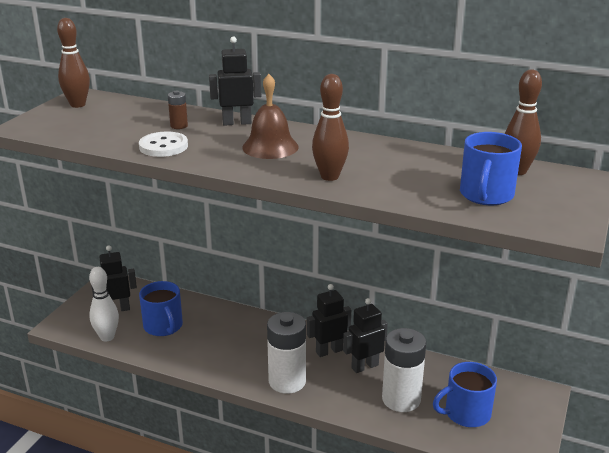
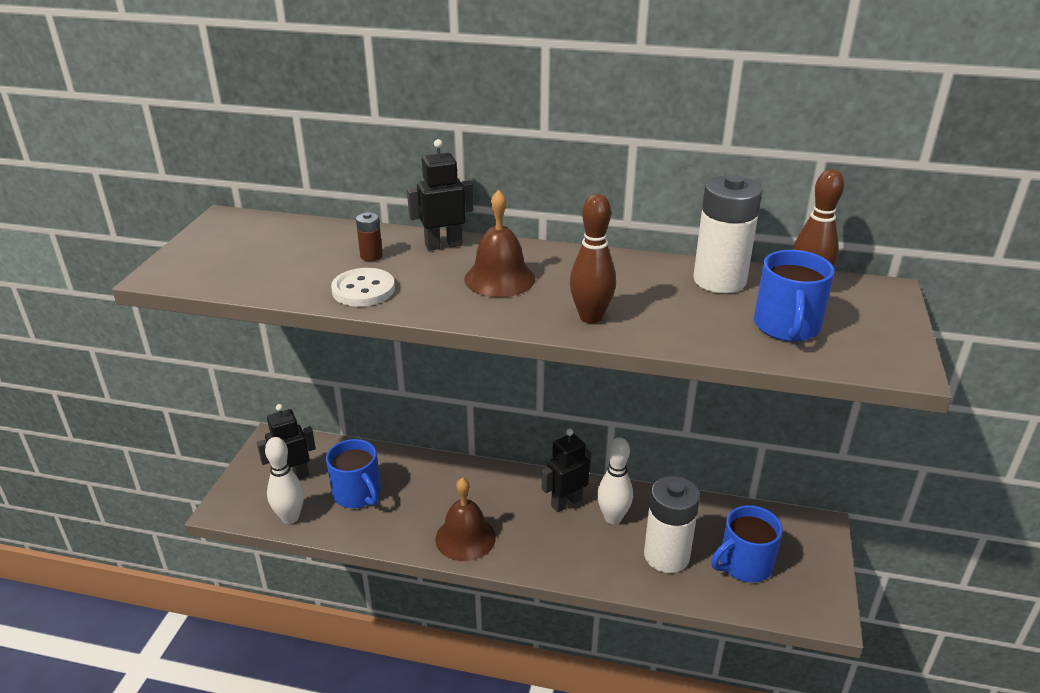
camera: 10 degrees left, 5 degrees up
(78, 105) = (225, 234): brown bowling pin -> none
(239, 367) = (465, 538): none -> brown bell
(287, 381) = (528, 550): white battery -> white battery (719, 280)
(364, 366) = (613, 518): black robot -> white bowling pin

